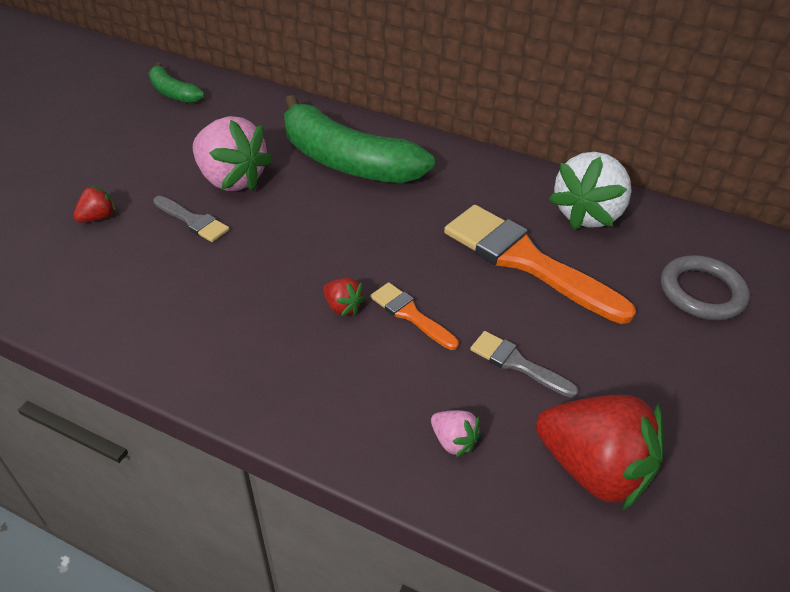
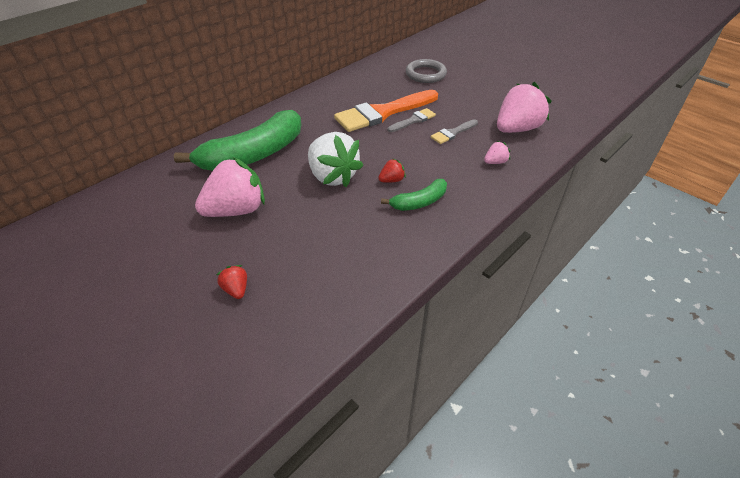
camera: 70 degrees left, 0 degrees up
(173, 93) = (80, 231): green banana -> green banana (419, 202)
(193, 221) = (273, 235): grey brush -> grey brush (413, 120)
(410, 314) = (407, 158): orange brush -> none
(587, 214) = (357, 86): white strawberry -> white strawberry (332, 176)
(592, 468) = (517, 129): red strawberry -> pink strawberry

